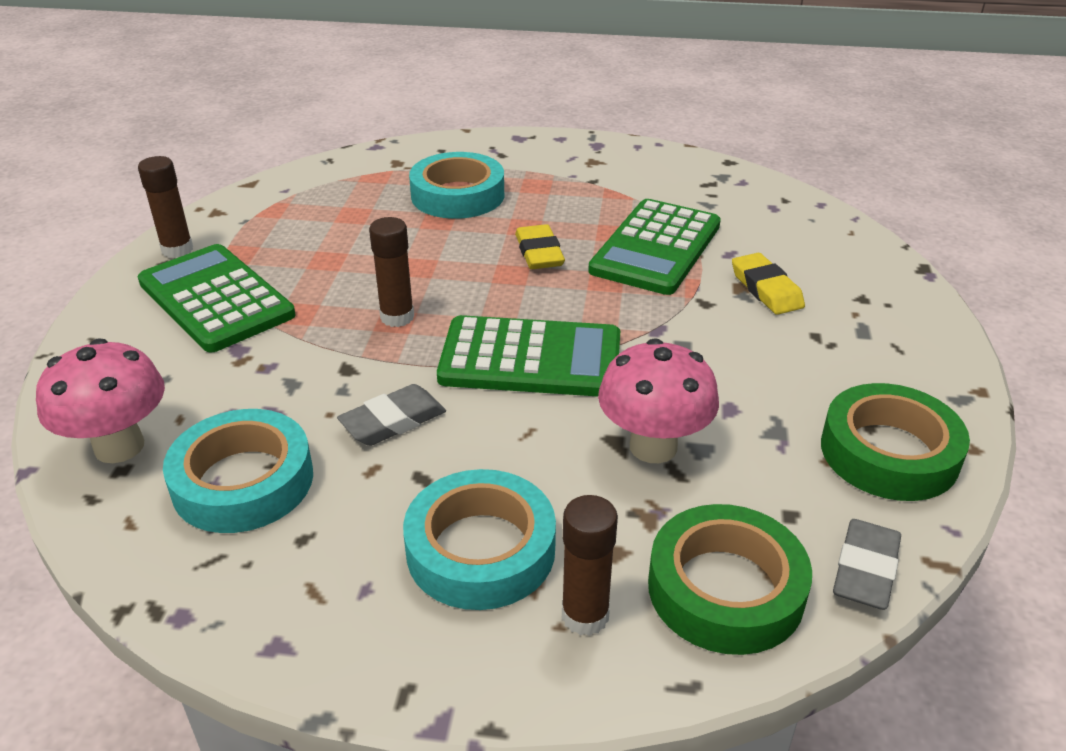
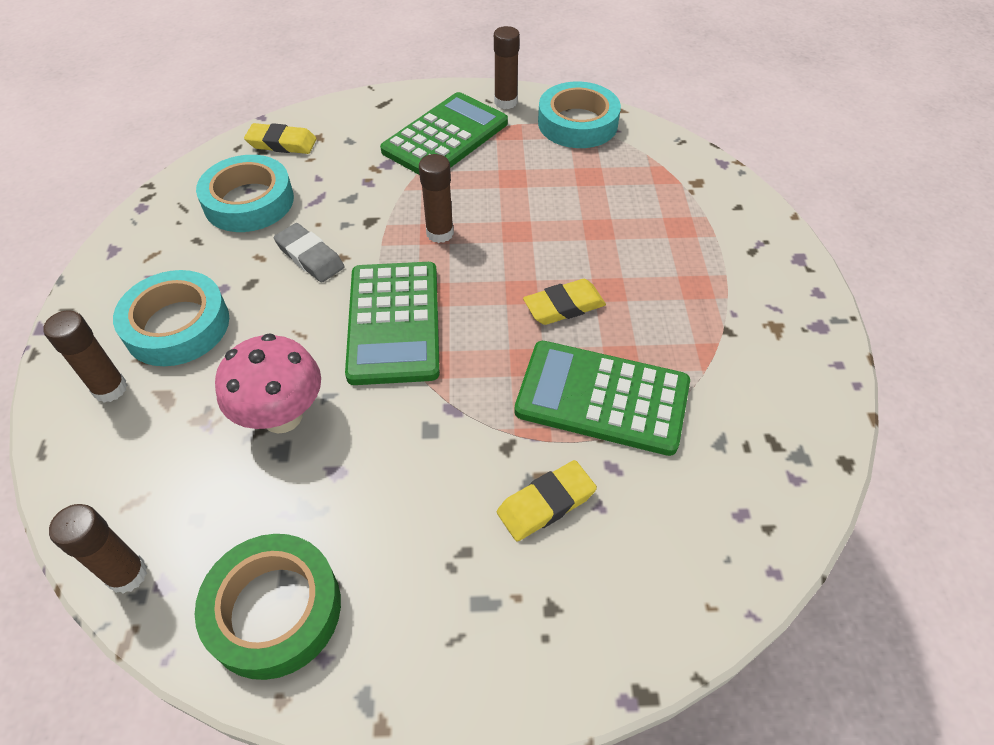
camera: 80 degrees right, 15 degrees up
(119, 446) = (282, 143): pink mushroom -> yellow eraser
(458, 195) = (651, 233): turquoise tape -> turquoise tape (577, 123)
(725, 589) = (121, 472): green tape -> none
(865, 570) = (127, 574): grey eraser -> brown glue stick

